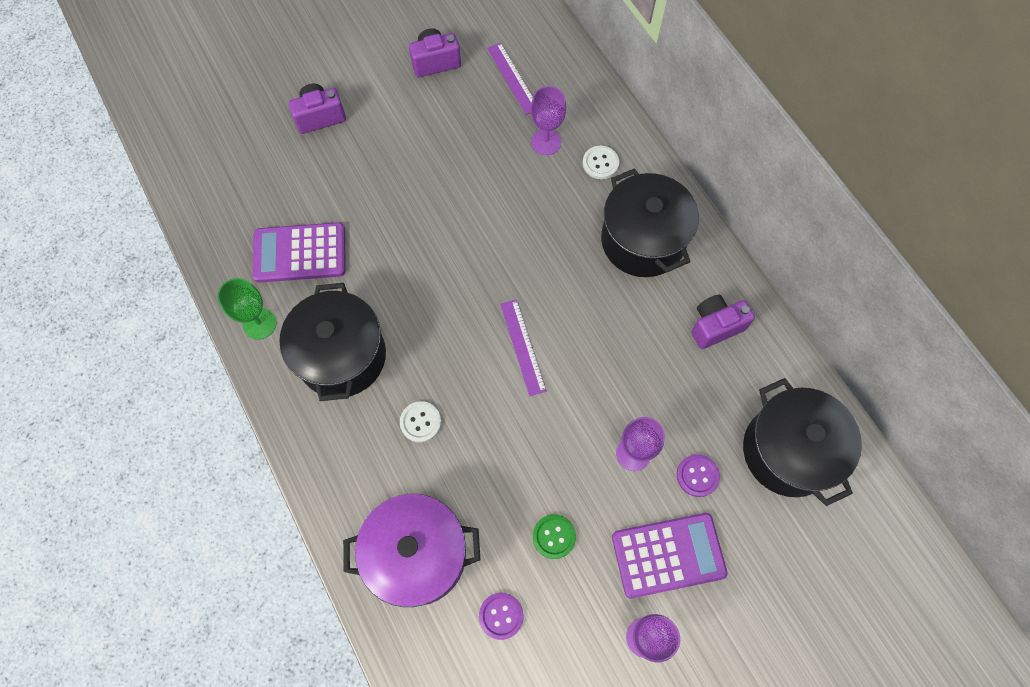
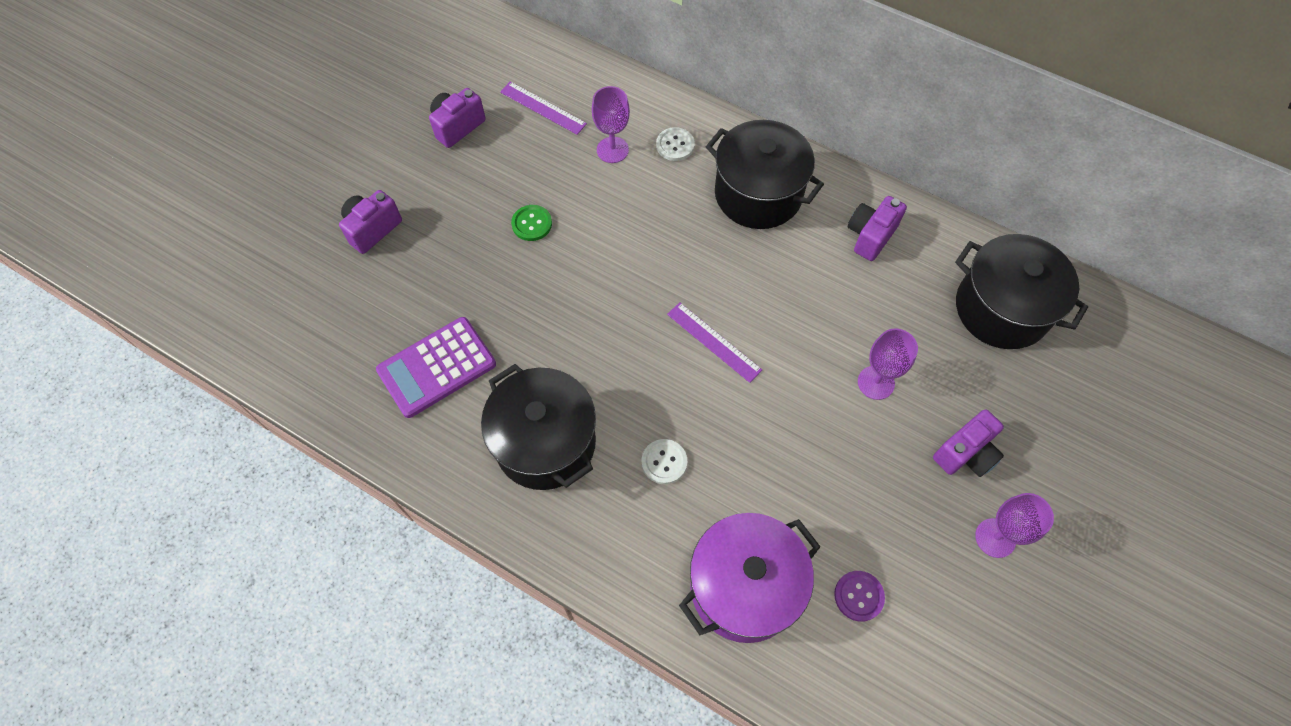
camera: 30 degrees left, 5 degrees down
(259, 324) = (439, 456): green goblet -> none
(554, 536) = (857, 496): green button -> green button (532, 224)
(668, 555) = (965, 454): purple calculator -> purple camera
(697, 476) = (942, 371): purple button -> none

